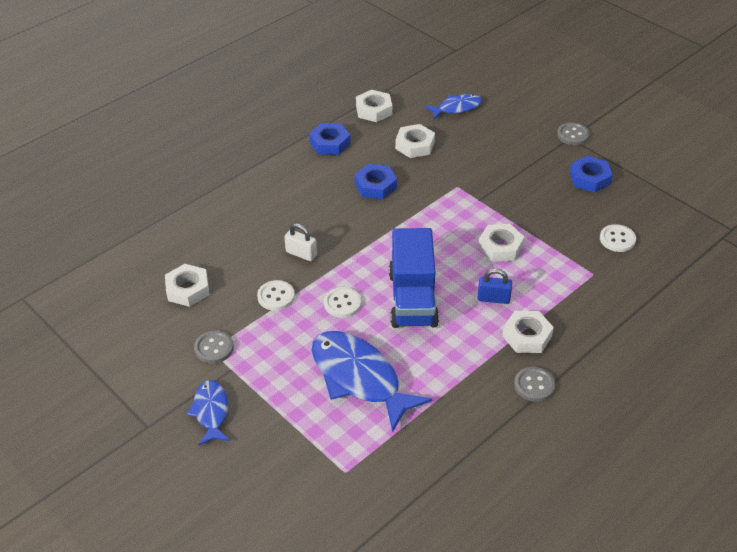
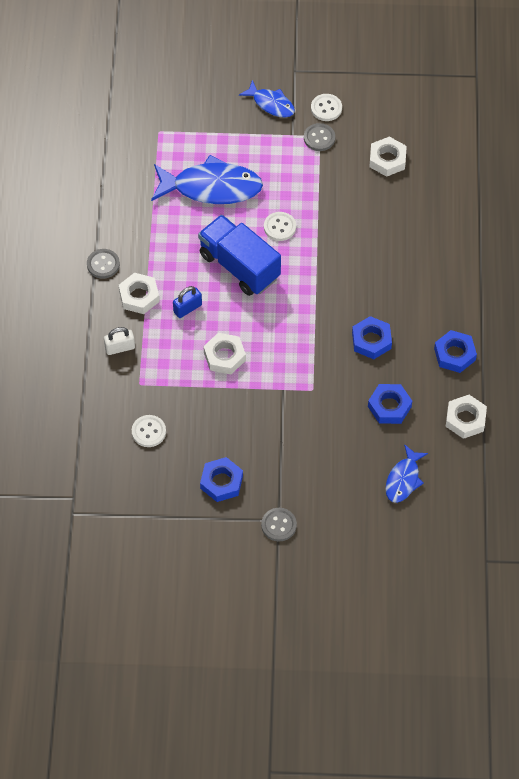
camera: 135 degrees right, 15 degrees up
(276, 296) = (327, 198): white button -> white button (326, 108)
(301, 254) = (351, 241): white padlock -> white padlock (120, 348)
(414, 145) = (389, 406): white nut -> blue nut

